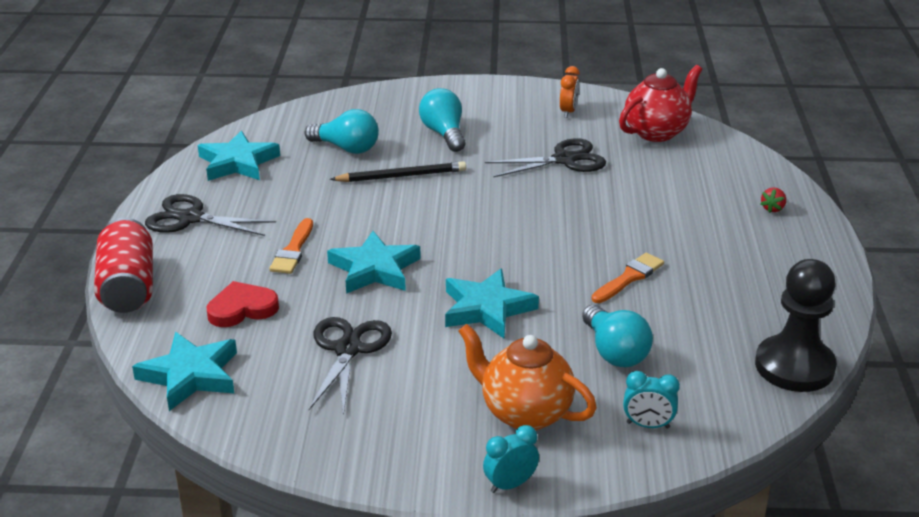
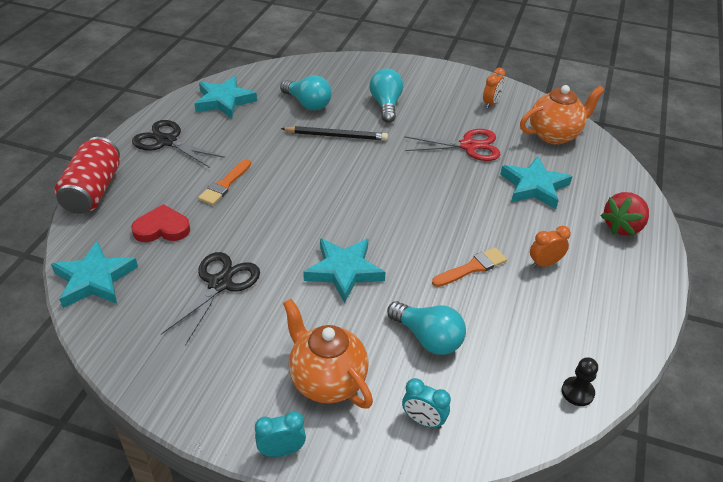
camera: 15 degrees right, 10 degrees up
(374, 269) = (276, 214): turquoise star -> turquoise star (534, 186)
(564, 160) = (468, 146): black scissors -> red scissors
(614, 352) = (428, 338): turquoise light bulb -> turquoise light bulb turned 45 degrees counterclockwise
(657, 132) = (554, 135): red teapot -> orange teapot
(705, 258) = (544, 263): none -> orange clock
(772, 208) = (622, 227): red strawberry -> red strawberry, size x2.02
(794, 366) = (577, 392): black pawn -> black pawn, size x0.46

